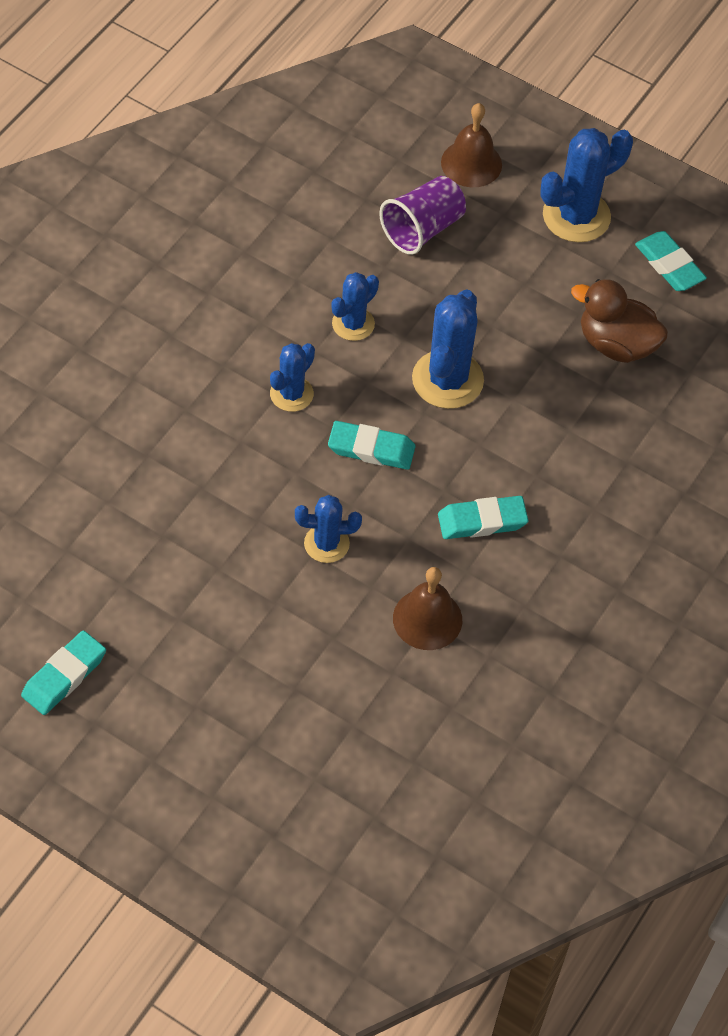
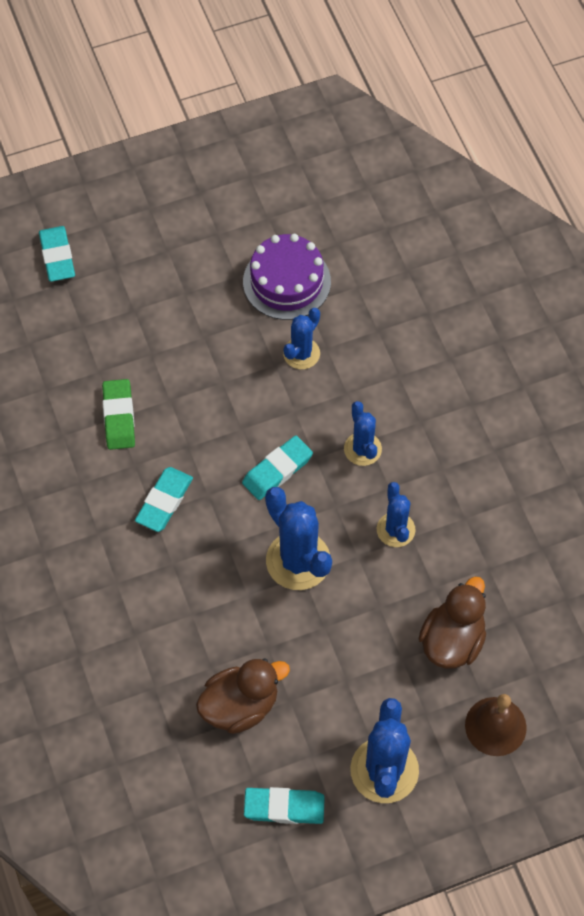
camera: 130 degrees right, 5 degrees up
(64, 676) = (245, 194): turquoise eraser -> turquoise eraser (57, 256)
(150, 568) = (286, 281): none -> purple cake
(326, 544) = (223, 394): blue cactus -> blue cactus (301, 353)
(422, 229) = (452, 640): purple cup -> brown duck
(427, 619) = (119, 417): brown bell -> green eraser

